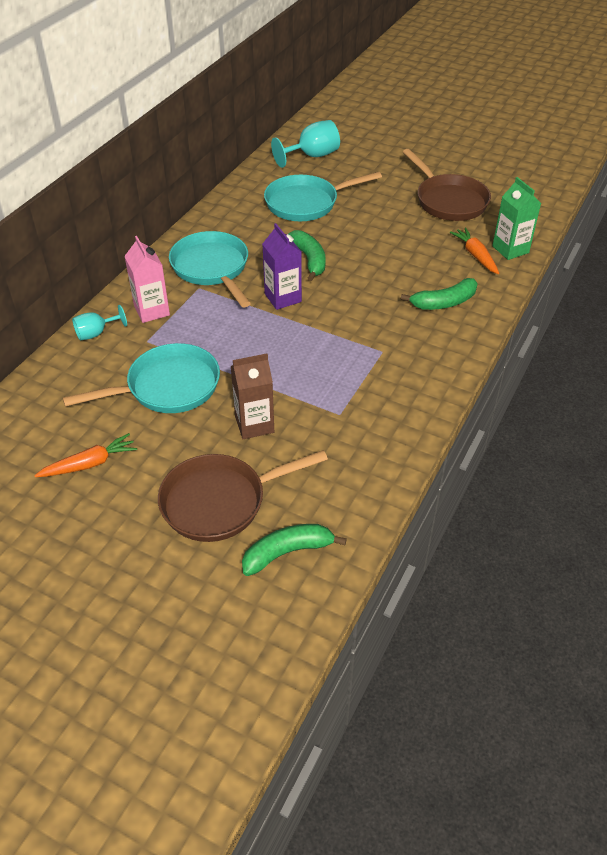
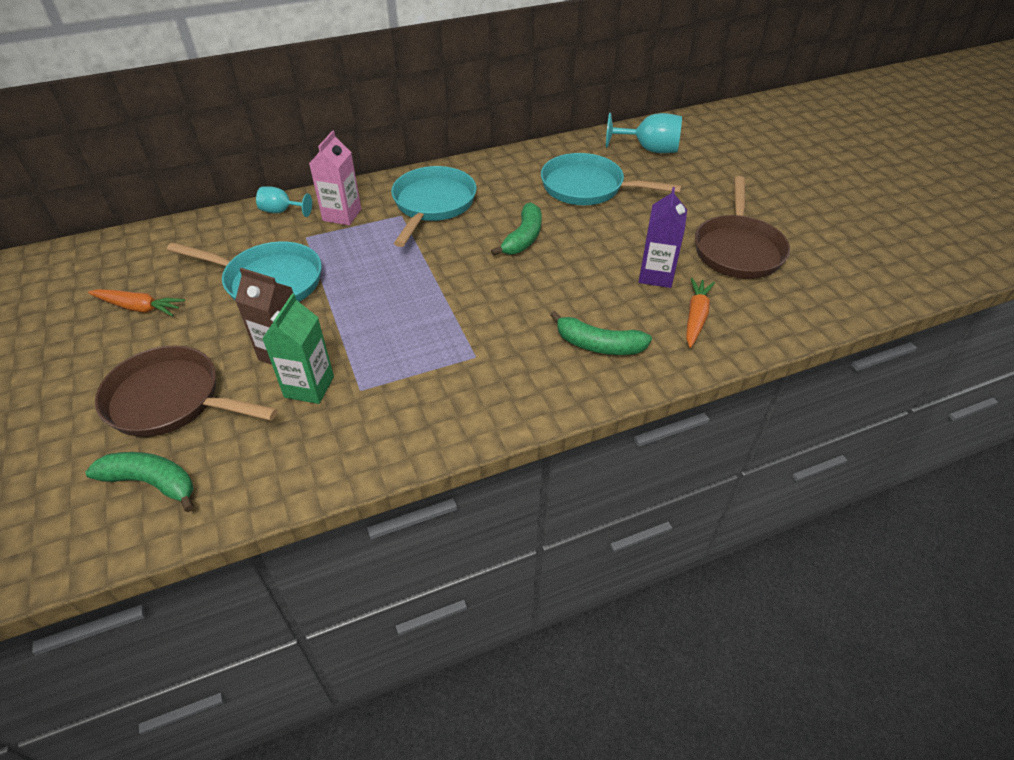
camera: 40 degrees right, 0 degrees up
(283, 298) = (455, 259): purple carton -> purple carton (656, 275)
(510, 249) = (745, 331): green carton -> green carton (309, 387)

